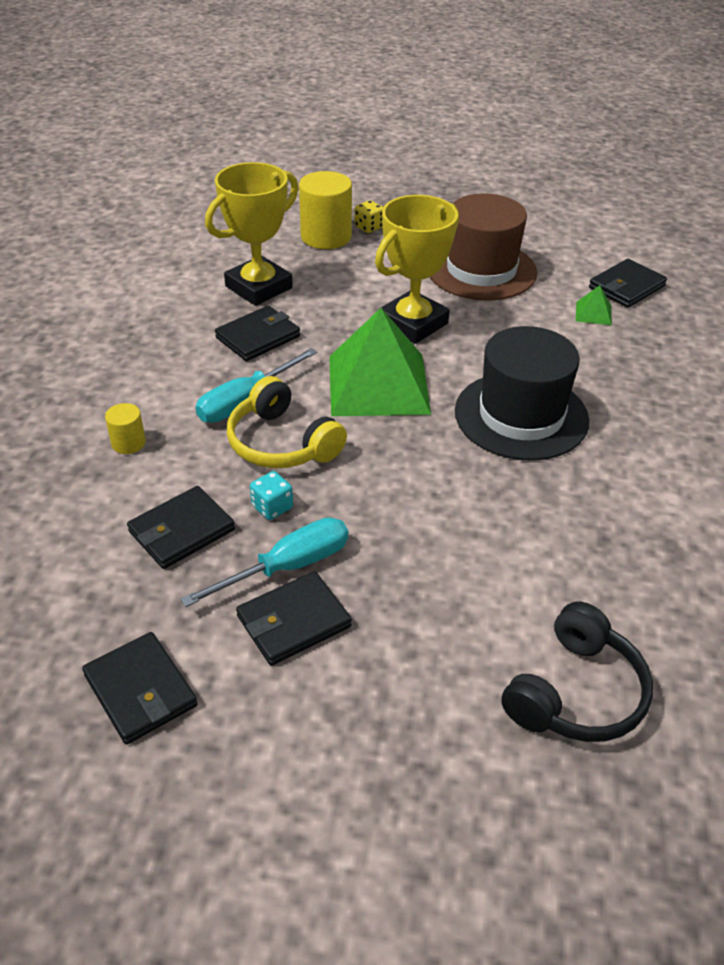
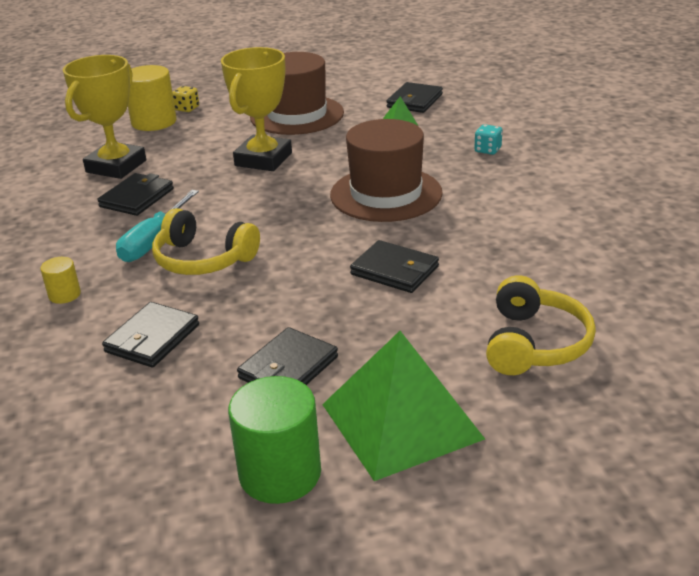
camera: 20 degrees left, 10 degrees down
(140, 690) = (185, 452): black wallet -> black wallet (394, 270)
(215, 757) = (280, 473): none -> green cylinder
(272, 507) = (222, 302): turquoise dice -> turquoise dice (487, 150)
(287, 567) = (260, 335): turquoise screwdriver -> none
(378, 384) = (259, 203): green pyramid -> green pyramid (401, 421)
(521, 416) = (386, 194): black hat -> brown hat
(576, 693) = (535, 344): black headphones -> yellow headphones

